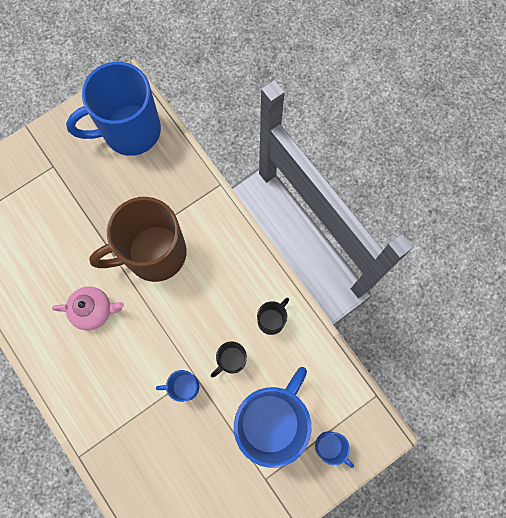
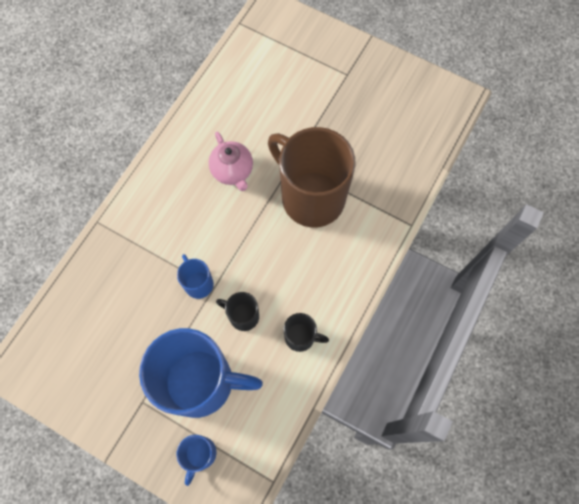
camera: 65 degrees right, 5 degrees down
(129, 131) = (417, 120): blue mug -> none

